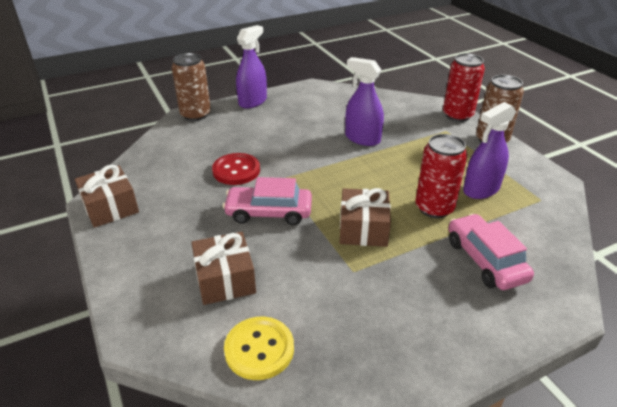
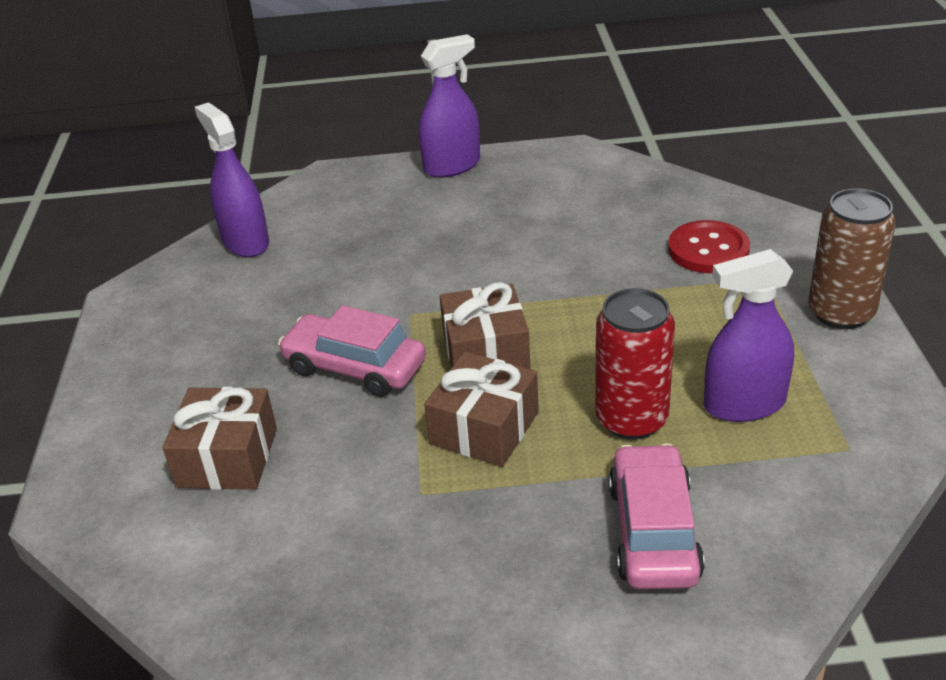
camera: 25 degrees right, 0 degrees up
(110, 207) = (139, 310): brown gift -> brown gift (486, 352)
(195, 115) = (347, 176): brown can -> none
(236, 170) = (350, 286): red button -> red button (708, 250)
(259, 349) = (210, 572): yellow button -> none
(362, 138) = (594, 267): purple spray bottle -> purple spray bottle (245, 242)
(457, 115) = (809, 251): red can -> none

